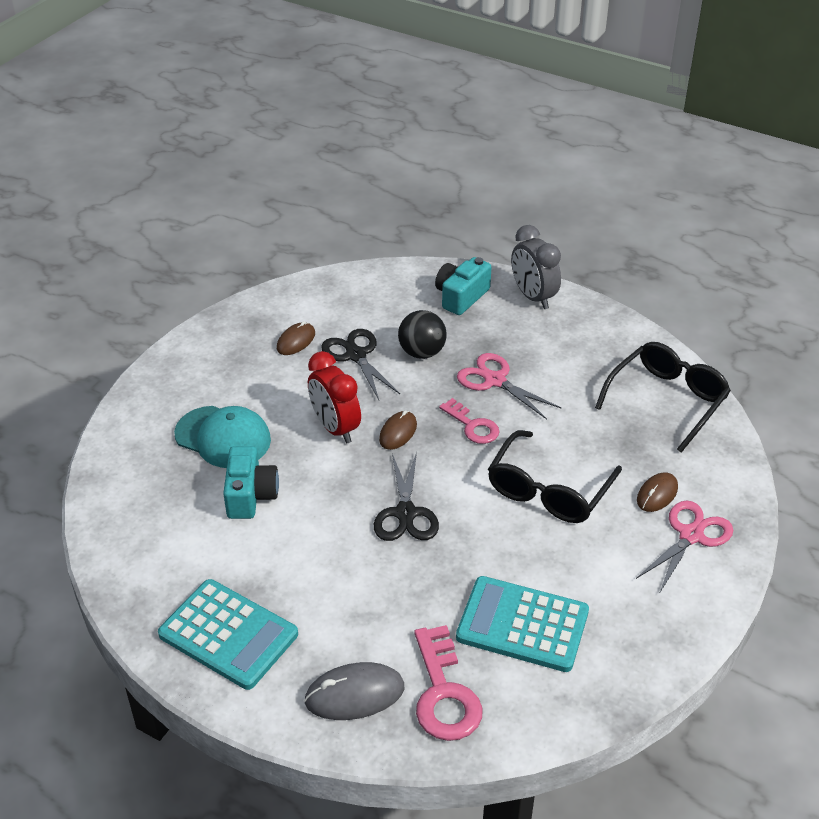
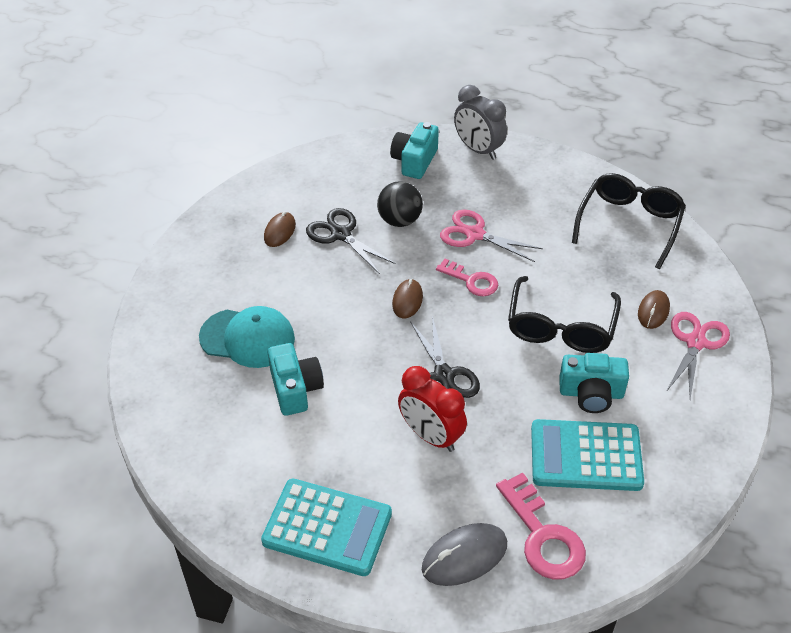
camera: 15 degrees left, 5 degrees up
(335, 428) = (349, 308): red clock -> red clock (431, 436)
(554, 563) = (591, 393): none -> turquoise camera

